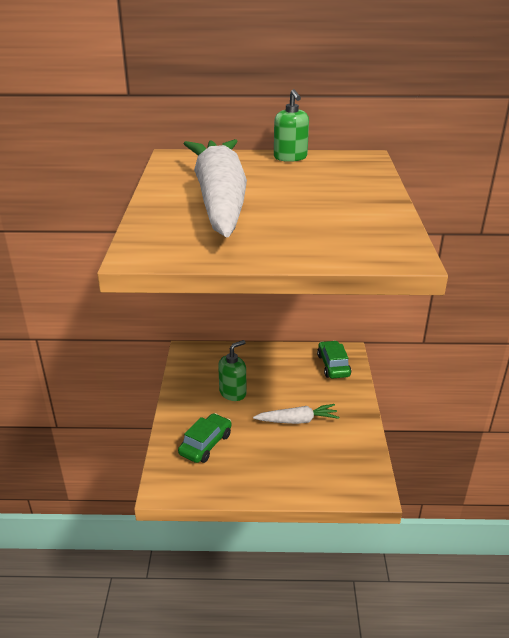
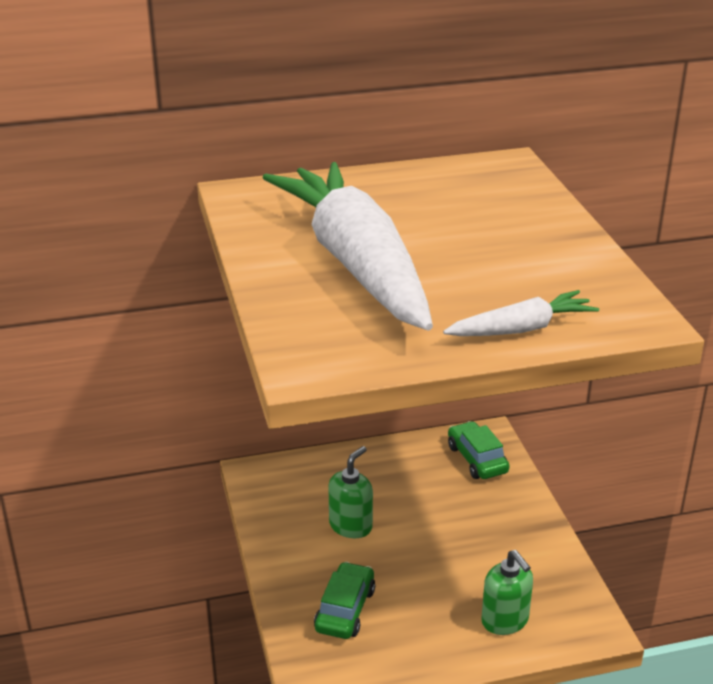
camera: 15 degrees left, 0 degrees up
(290, 157) = (407, 176): green soap dispenser -> green soap dispenser (505, 620)
(297, 420) = (459, 550): white carrot -> white carrot (521, 329)

